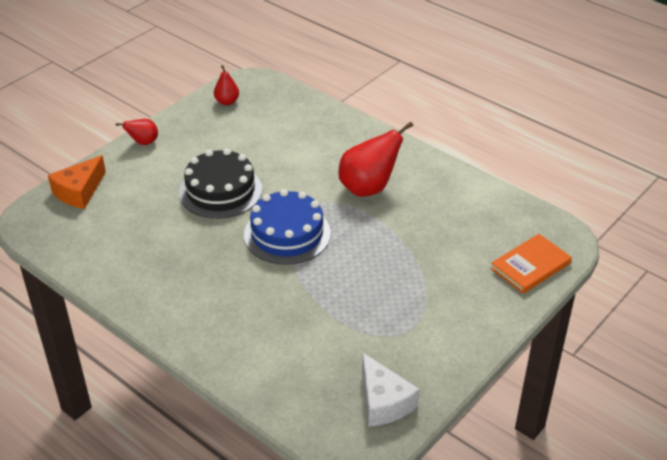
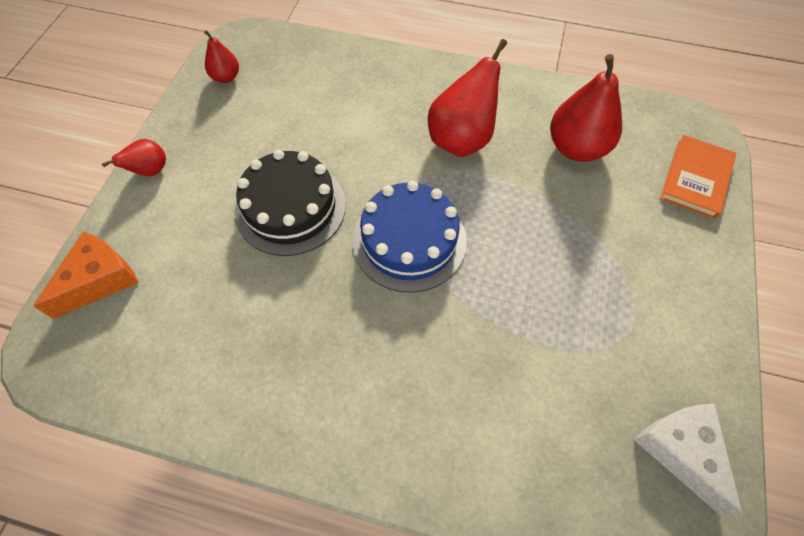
camera: 25 degrees left, 20 degrees up
(79, 191) = (100, 280): orange cheese -> orange cheese turned 150 degrees counterclockwise
(383, 402) = (680, 451): white cheese -> white cheese turned 150 degrees counterclockwise
(452, 219) = (576, 148): none -> red pear

